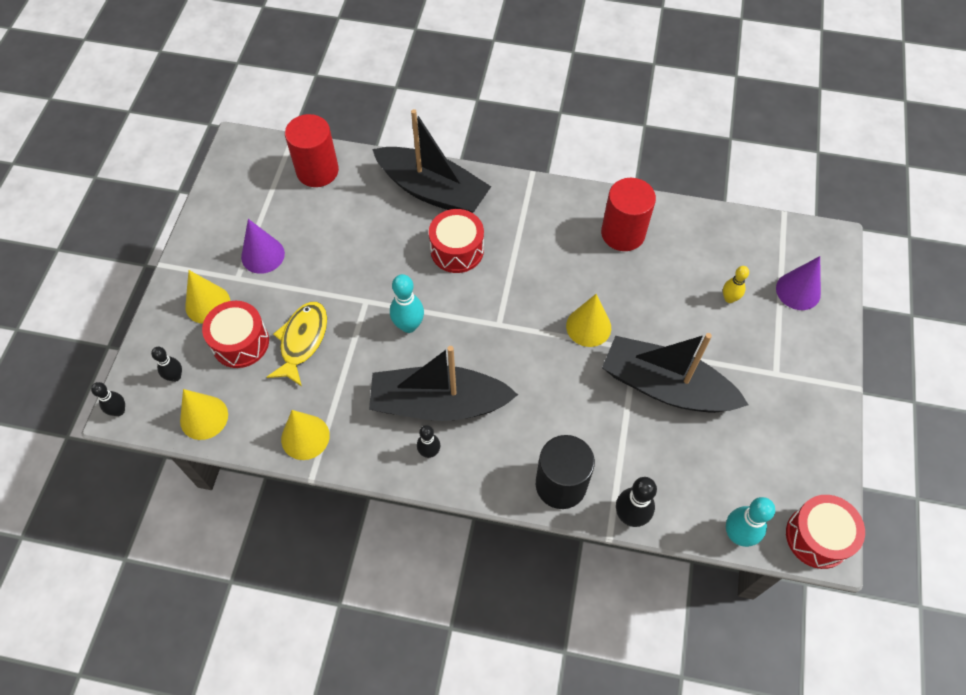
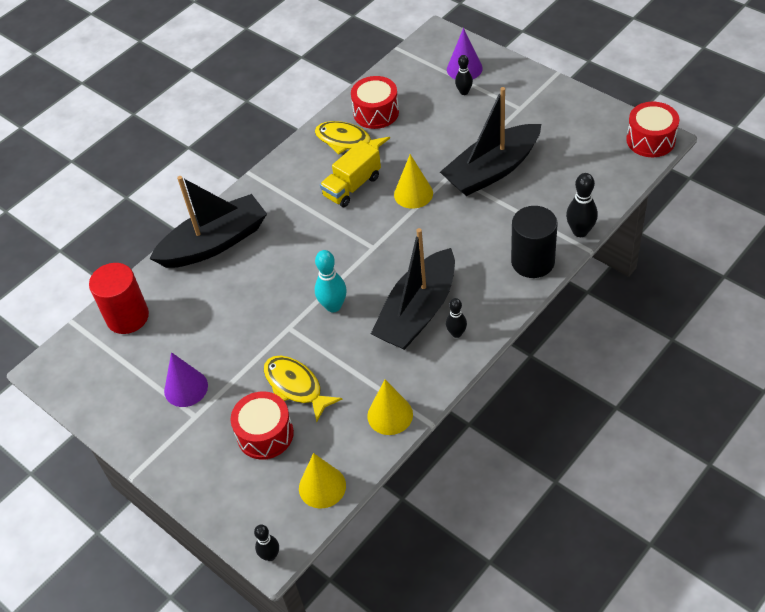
camera: 55 degrees left, 10 degrees down
(175, 376) = (265, 497): black bowling pin -> black bowling pin (464, 92)
(207, 304) = (206, 448): yellow cone -> none
(457, 250) = (285, 248): red drum -> red drum (376, 112)
(566, 267) = (352, 186): none -> yellow truck
(623, 233) = (347, 141): red cylinder -> yellow fish
(729, 298) = (445, 106): yellow bowling pin -> none
(737, 535) = (626, 179): turquoise bowling pin -> none

